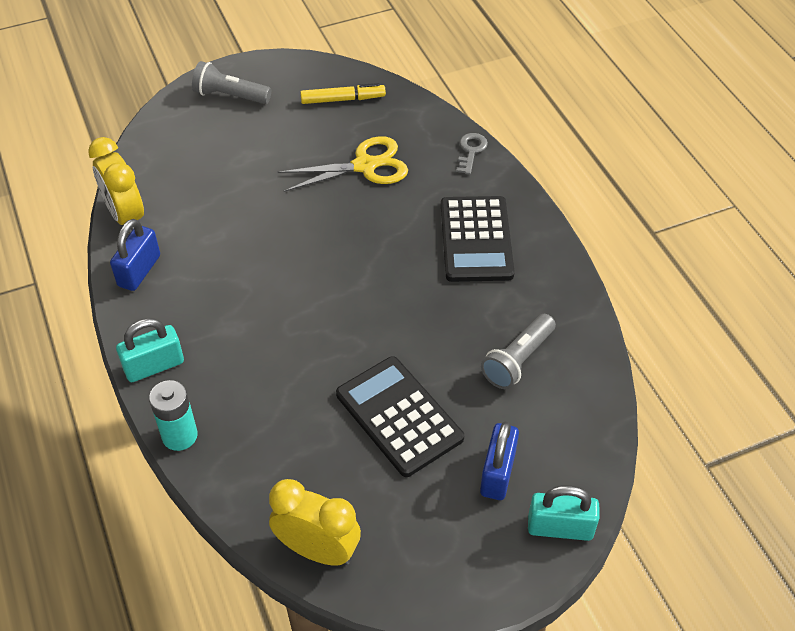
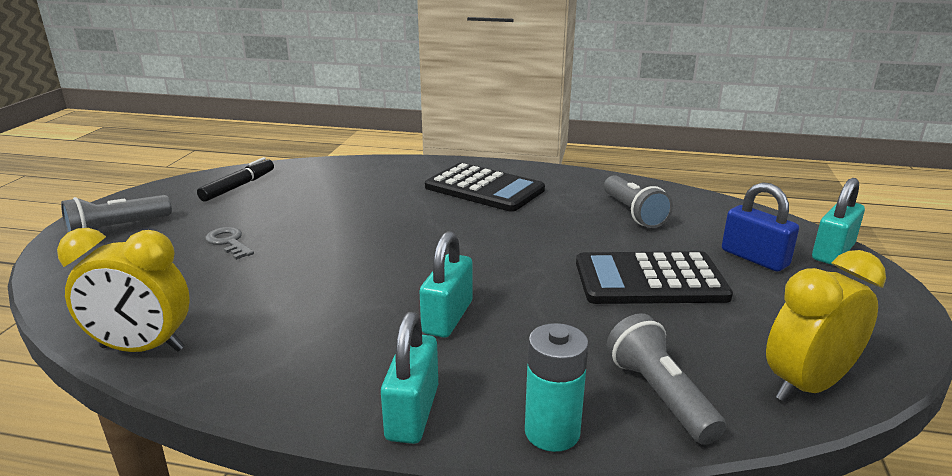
camera: 55 degrees left, 25 degrees down
(139, 271) = (243, 369): blue padlock -> none
(250, 473) = (659, 395): none -> grey flashlight
(258, 328) = (447, 317): none -> turquoise padlock
(343, 99) = (238, 186): yellow marker -> black marker
(365, 166) = (330, 202): yellow scissors -> none
(471, 151) = (390, 163): grey key -> grey key (229, 242)

